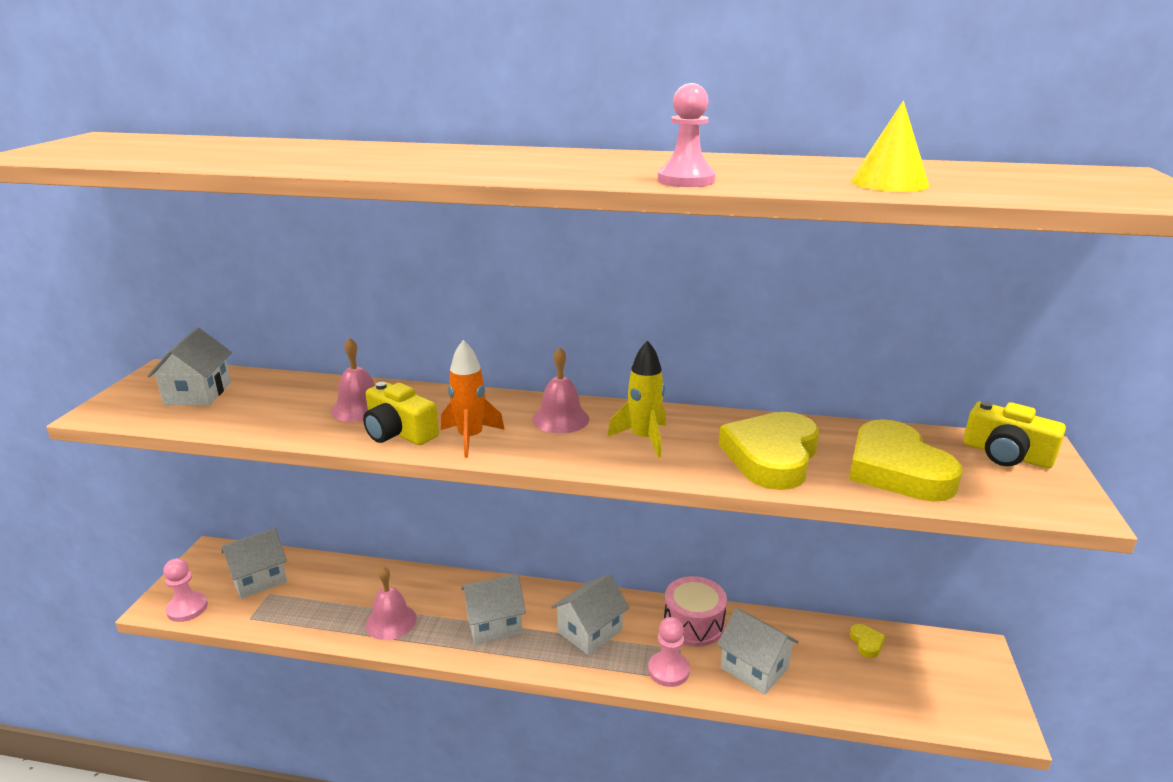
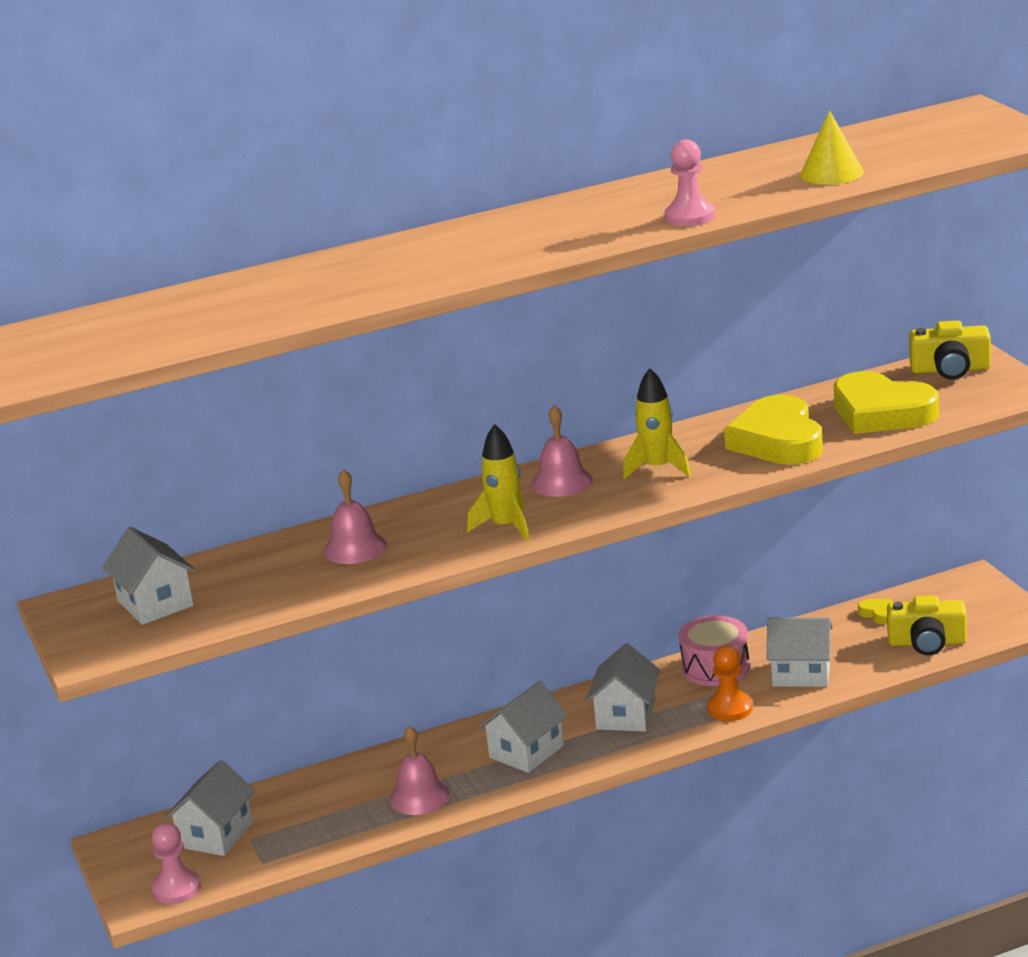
camera: 30 degrees left, 0 degrees up
(399, 432) = (432, 549): yellow camera -> yellow camera (927, 642)
(470, 438) = (506, 527): orange rocket -> yellow rocket
(668, 670) = (730, 708): pink pawn -> orange pawn

